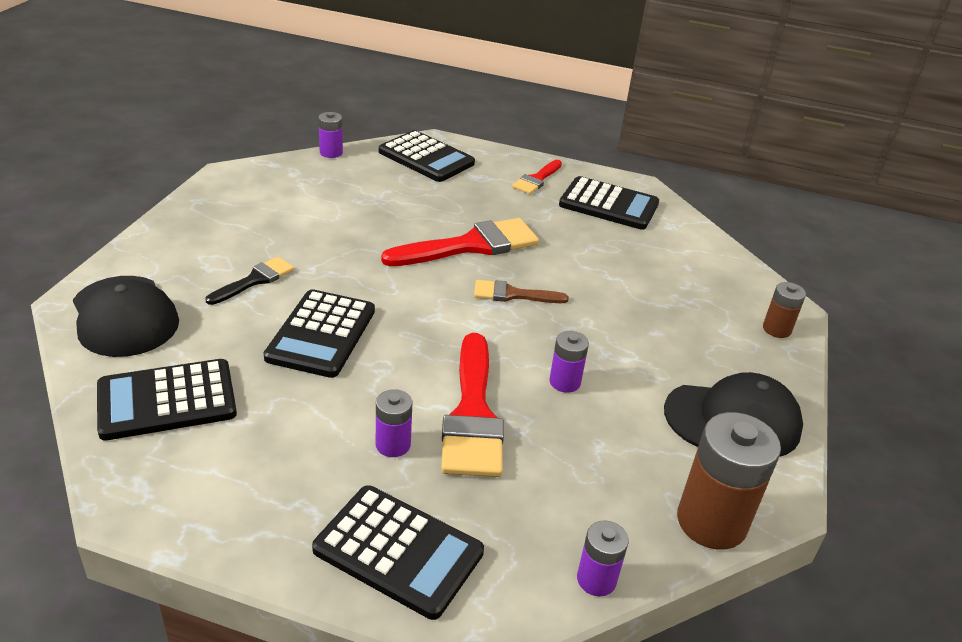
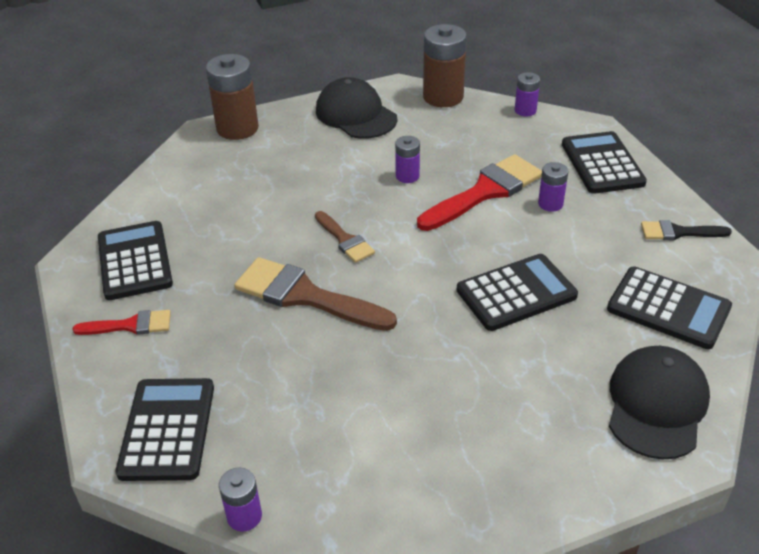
camera: 125 degrees left, 5 degrees up
(255, 280) = (517, 374): black brush -> black brush (678, 232)
(471, 245) = (305, 296): red brush -> brown brush
(776, 329) = (237, 128): brown battery -> brown battery, size x1.89

